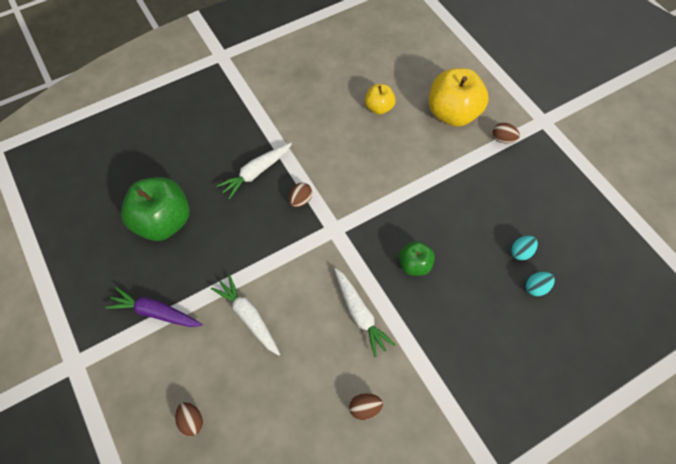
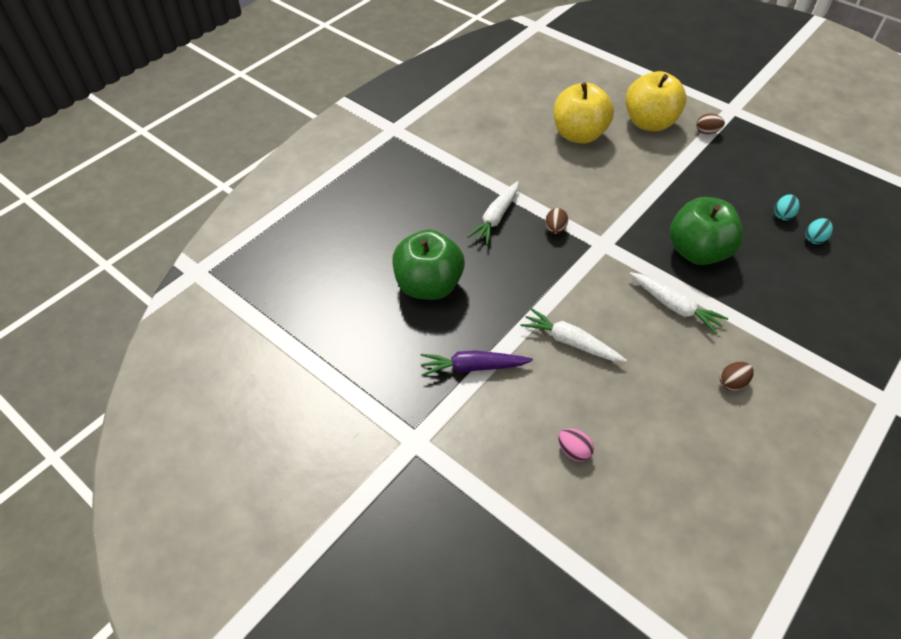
camera: 20 degrees left, 10 degrees down
(191, 421) = (573, 451): brown egg -> pink egg
(379, 108) = (578, 135): yellow apple -> yellow apple, size x1.87
(414, 265) = (697, 252): green apple -> green apple, size x1.87

